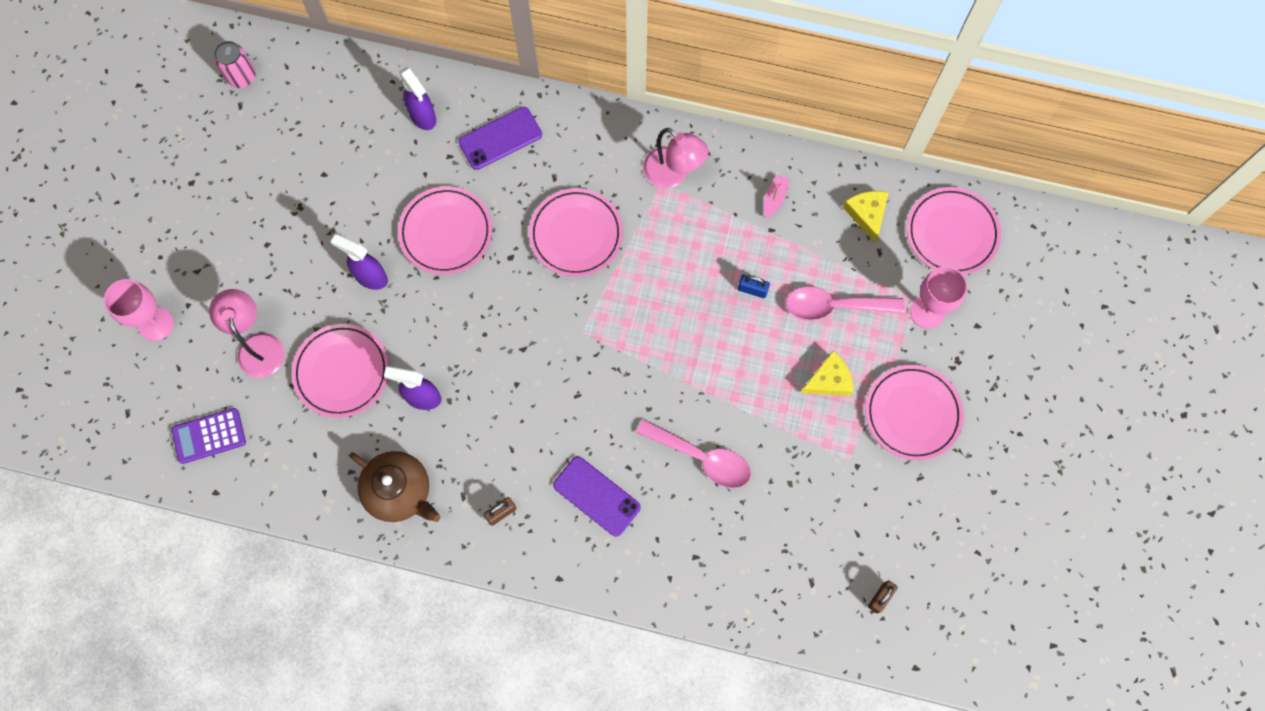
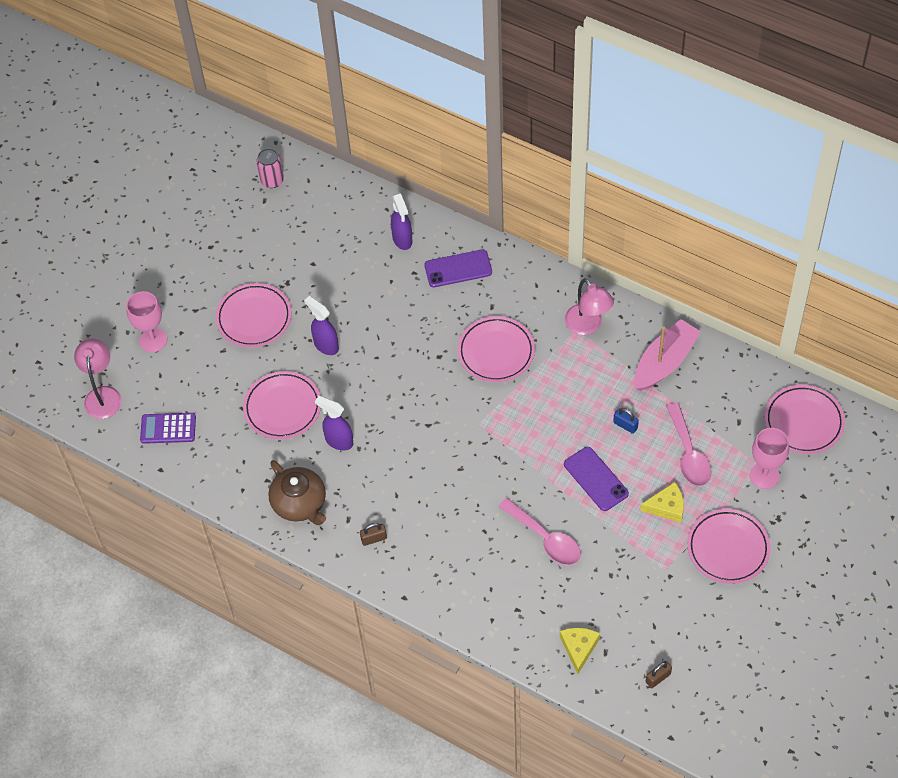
camera: 20 degrees right, 15 degrees down
(258, 345) = (225, 373): pink lamp -> pink lamp (103, 395)
(446, 232) = (394, 327): pink plate -> pink plate (254, 318)
(596, 496) = (452, 545): purple phone -> purple phone (595, 479)
(774, 198) = (664, 362): pink boat -> pink boat, size x2.35
(834, 306) = (688, 453): pink spoon -> pink spoon turned 120 degrees counterclockwise
(867, 214) = (737, 391): yellow cheese -> yellow cheese (579, 648)

